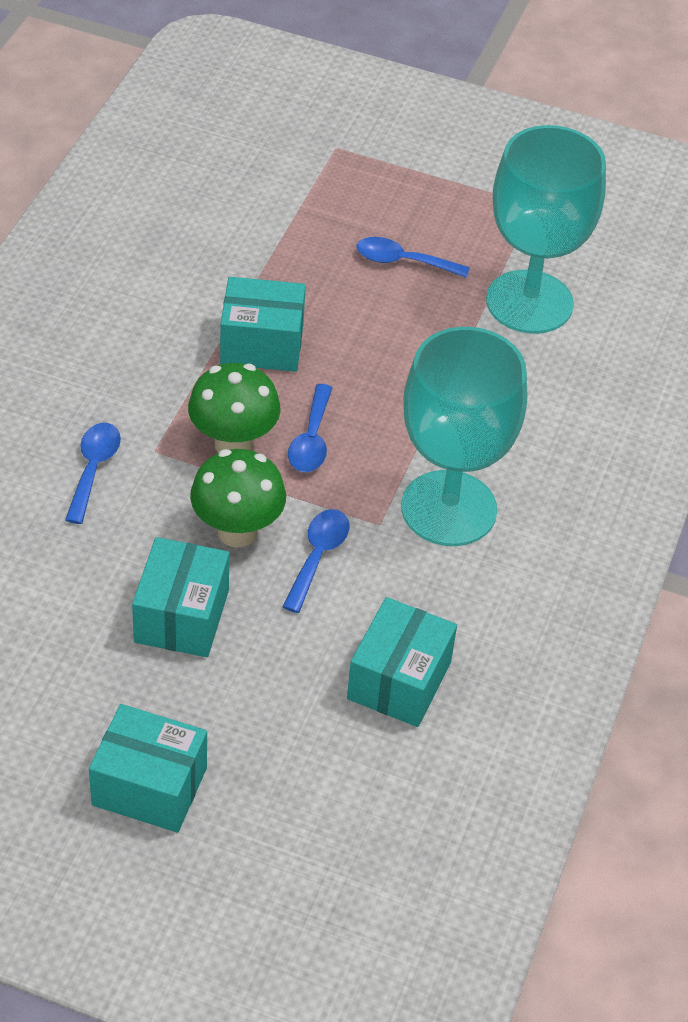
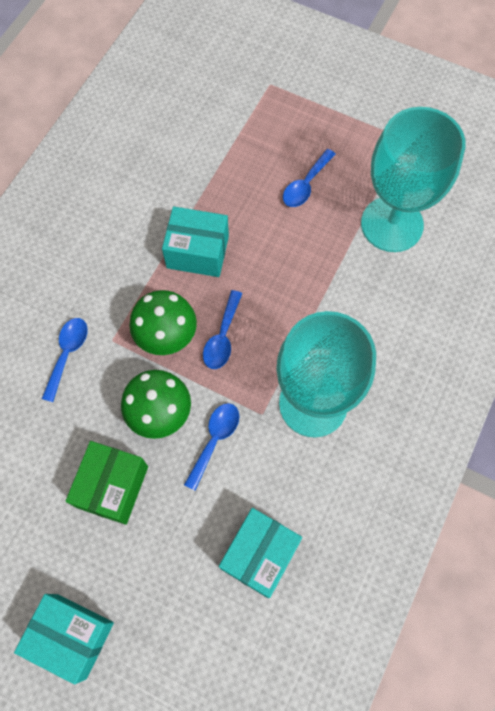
camera: 10 degrees right, 20 degrees up
(182, 616) = (113, 487): turquoise box -> green box
(403, 261) = (306, 184): blue spoon -> blue spoon turned 75 degrees counterclockwise

